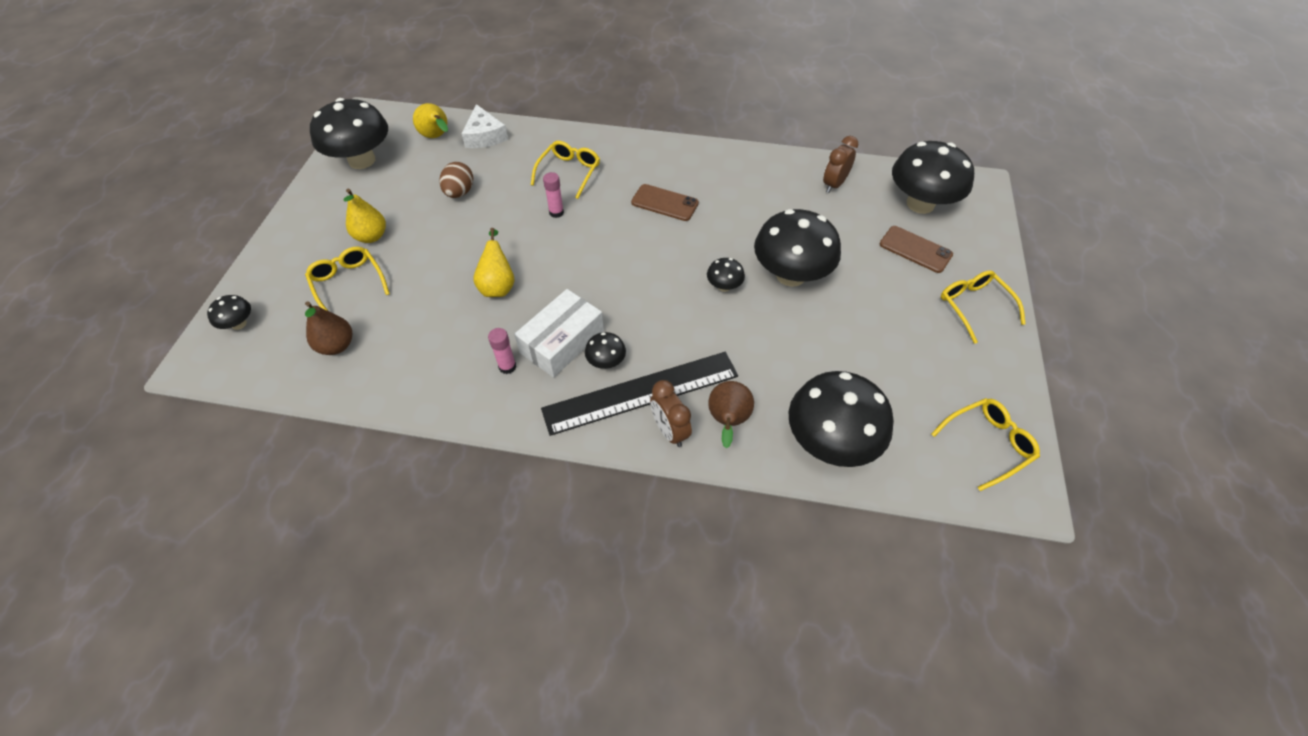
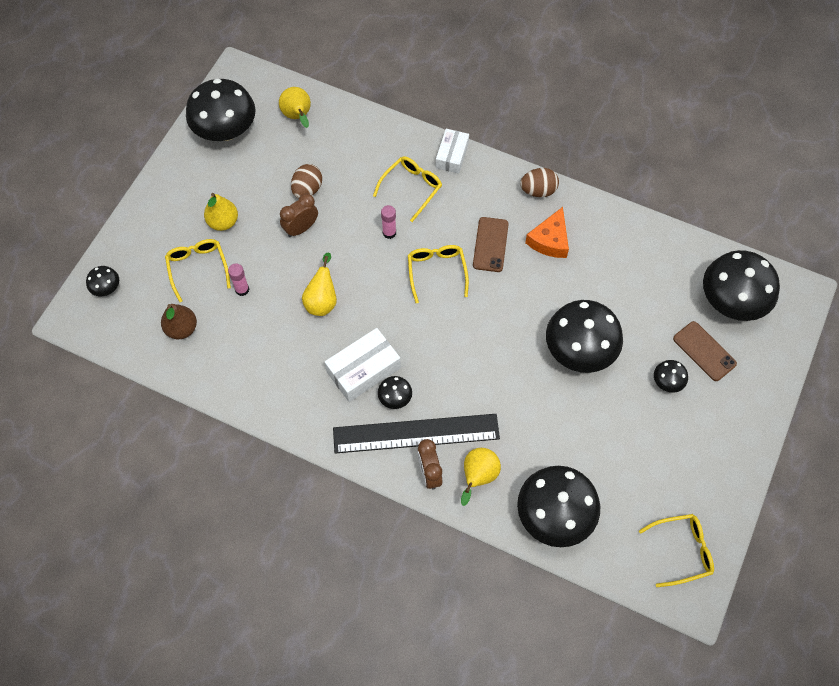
camera: 15 degrees right, 10 degrees up
(485, 136) = (342, 125): white cheese -> none
(507, 366) = (314, 382): pink glue stick -> pink glue stick (242, 289)
(602, 140) = (452, 155): none -> white box
(664, 203) = (490, 244): brown phone -> brown phone turned 60 degrees clockwise
(696, 152) = (538, 190): none -> brown egg
(723, 188) = (550, 240): none -> orange cheese
(724, 286) = (516, 348): black mushroom -> black mushroom (667, 382)
(728, 421) = (478, 477): brown pear -> yellow pear
(834, 184) = (657, 260): brown clock -> brown clock (301, 228)
(974, 307) = (731, 423): yellow glasses -> yellow glasses (437, 272)

